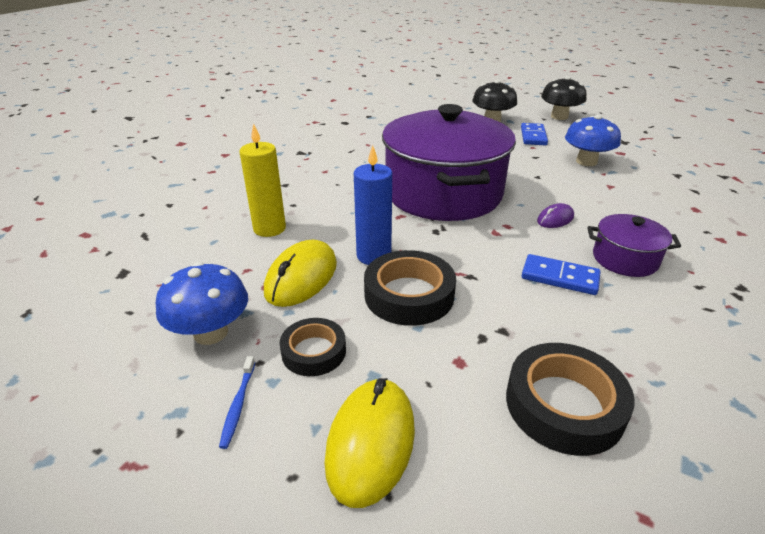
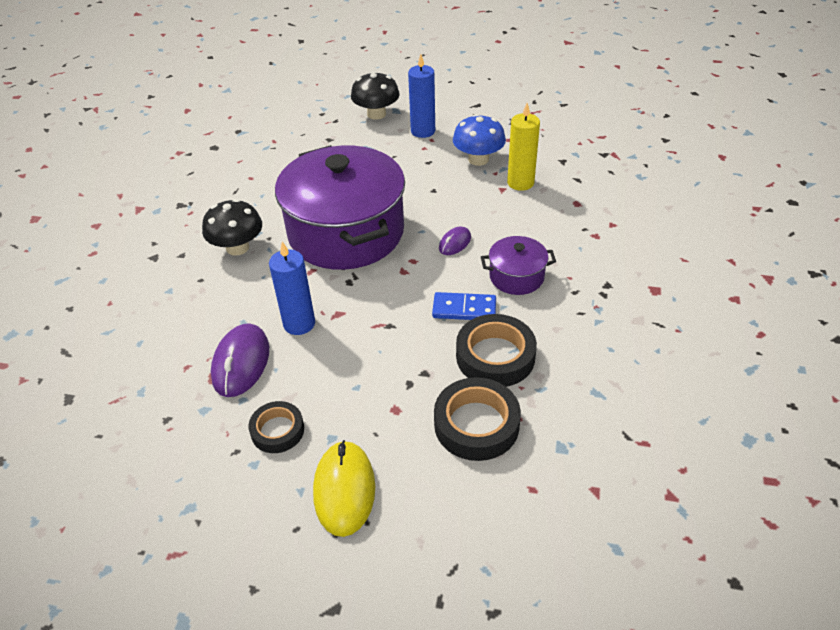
camera: 15 degrees left, 10 degrees up
(210, 333) = (183, 436): blue mushroom -> none
(238, 405) = (234, 490): blue toothbrush -> none
(269, 228) = (189, 315): yellow candle -> yellow candle (520, 183)
(301, 277) = (241, 363): yellow mouse -> purple mouse
(409, 295) = (341, 357): black tape -> black tape (495, 356)
(533, 136) = (423, 131): blue domino -> blue candle
(559, 117) = (446, 94): black mushroom -> black mushroom (237, 247)

